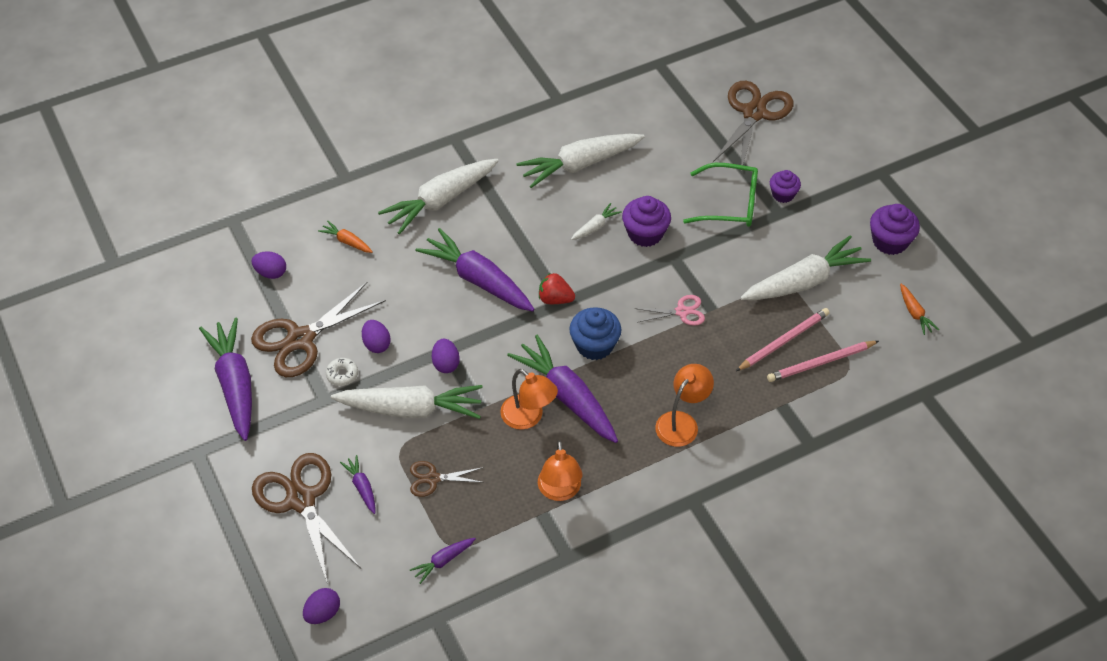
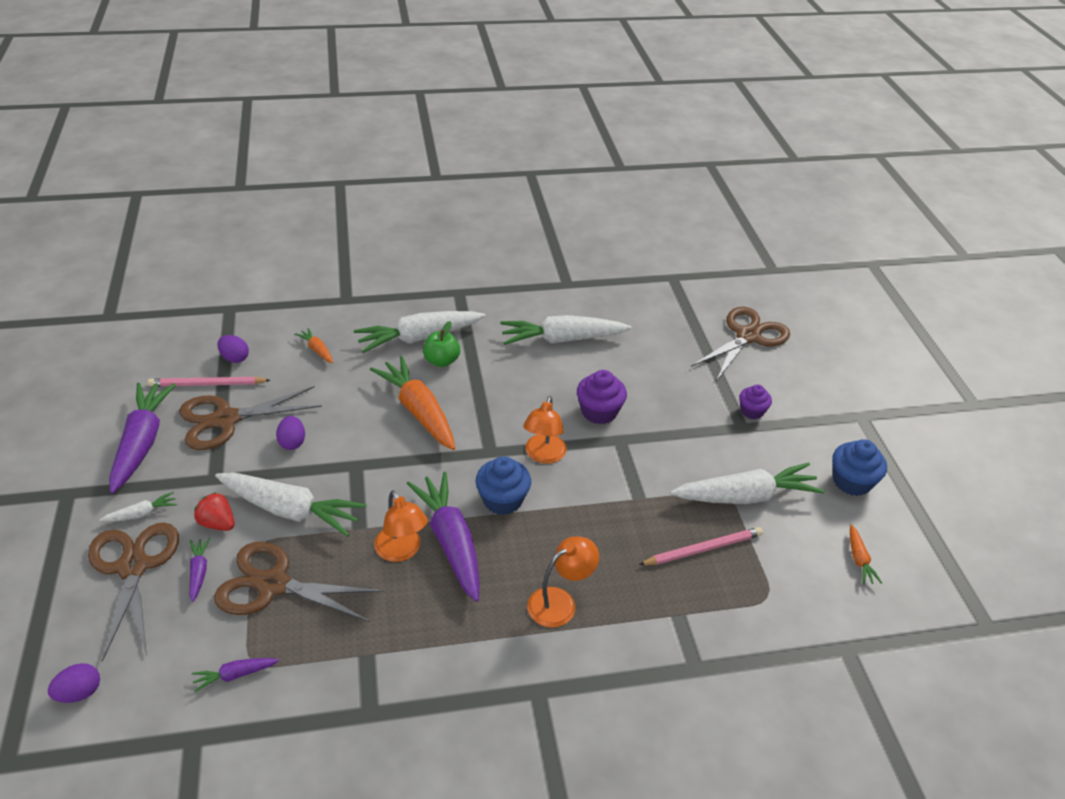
camera: 15 degrees right, 10 degrees down
(342, 374) = (244, 460): white donut -> none
(433, 479) = (273, 584): brown scissors -> brown scissors, size x1.95
(446, 364) = (347, 477): purple egg -> none
(474, 220) = (441, 361): none -> green apple
(478, 279) = (418, 411): purple carrot -> orange carrot
(555, 299) = (483, 447): red strawberry -> red strawberry (217, 523)
(560, 491) = (396, 637): orange lamp -> orange lamp (543, 455)
(595, 227) = (553, 394): white carrot -> white carrot (141, 514)
(682, 312) = (606, 492): pink scissors -> none
(729, 204) = (694, 406): green glasses -> none
(821, 363) = (736, 582): pink pencil -> pink pencil (207, 384)
(890, 241) = (851, 482): purple cupcake -> blue cupcake

